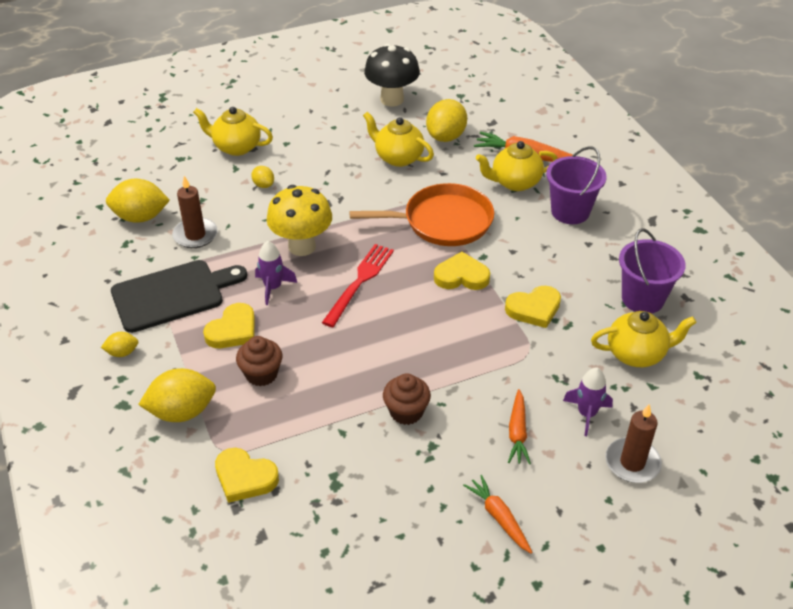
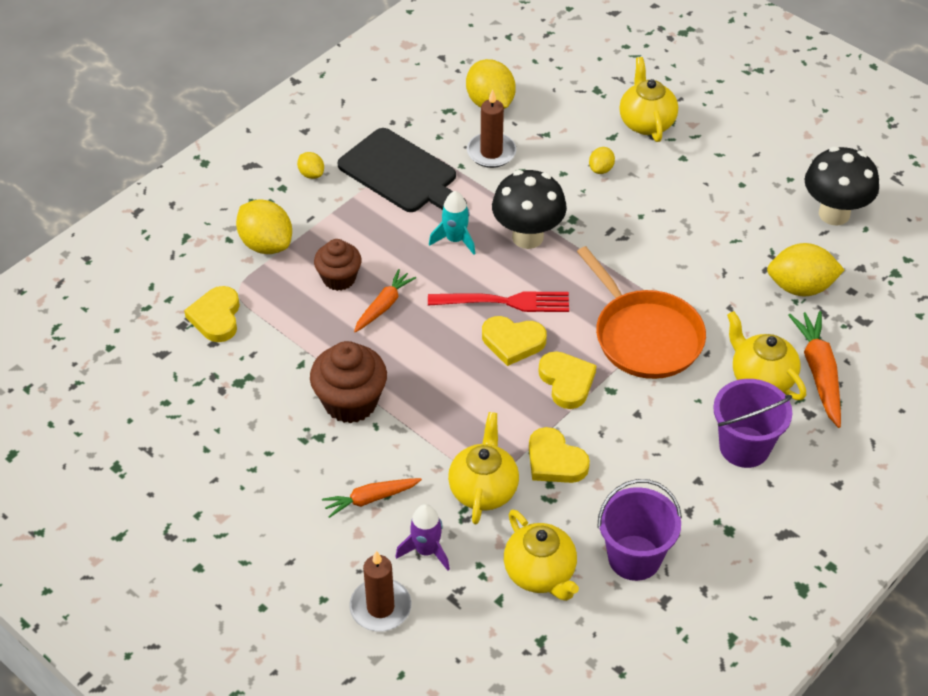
camera: 65 degrees right, 5 degrees up
(233, 330) = (381, 235): yellow heart -> yellow heart (513, 342)
(273, 287) = (455, 240): purple rocket -> turquoise rocket
(302, 246) = (527, 237): yellow mushroom -> black mushroom
(398, 157) = (728, 259): yellow teapot -> yellow teapot (483, 489)
(406, 412) = (350, 402): brown cupcake -> brown cupcake, size x1.52
(499, 517) = (259, 516): orange carrot -> orange carrot (383, 306)

